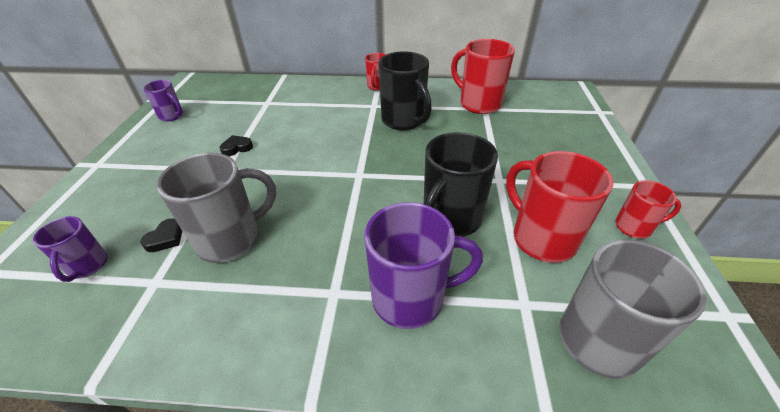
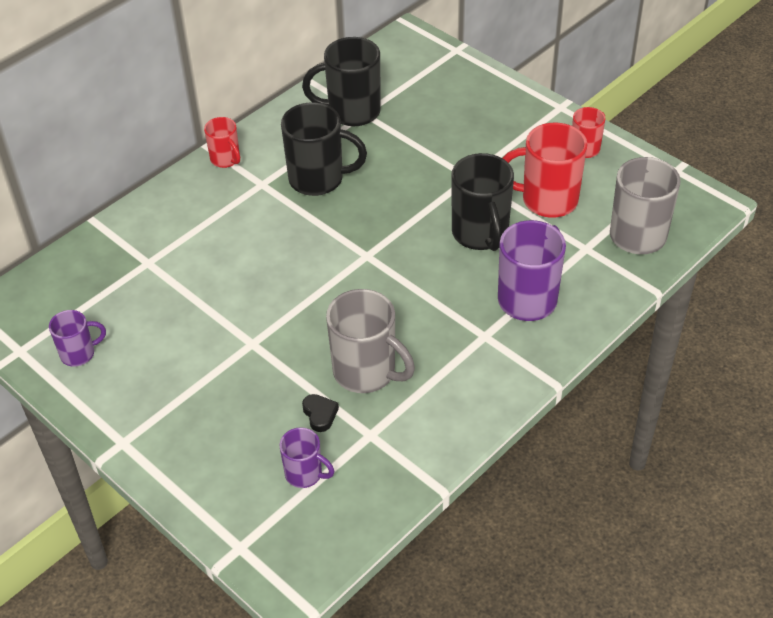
camera: 50 degrees left, 5 degrees up
(231, 239) = (366, 372): grey mug -> grey mug turned 120 degrees clockwise
(237, 148) = (221, 321): black heart -> none
(478, 104) = (352, 112): red mug -> black mug

